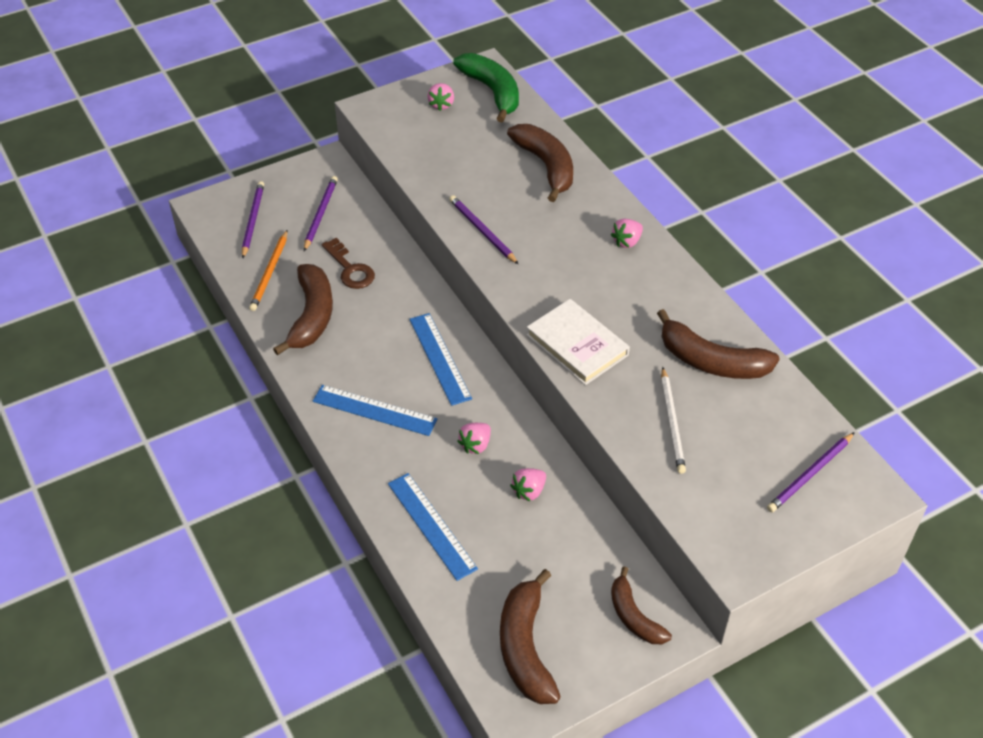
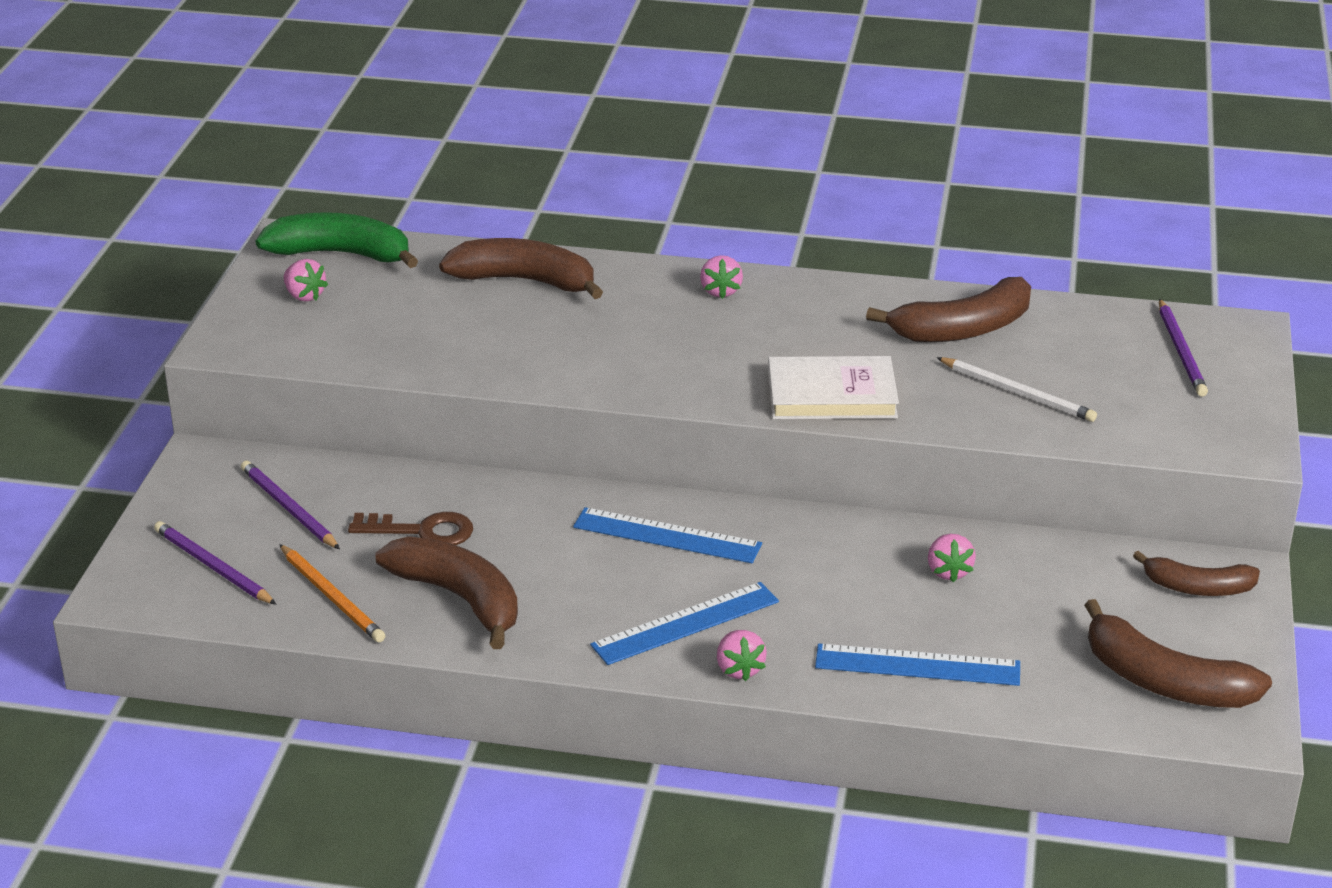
camera: 50 degrees left, 15 degrees down
(475, 445) = (835, 575): pink strawberry -> pink strawberry (739, 669)
(482, 231) = (565, 369): purple pencil -> none

